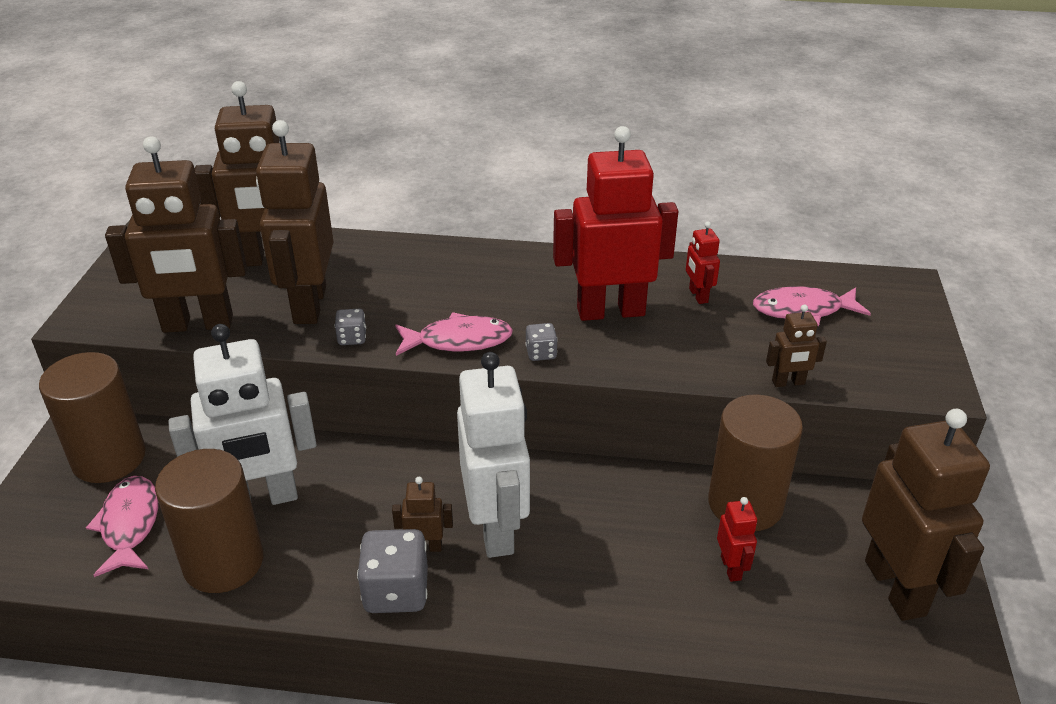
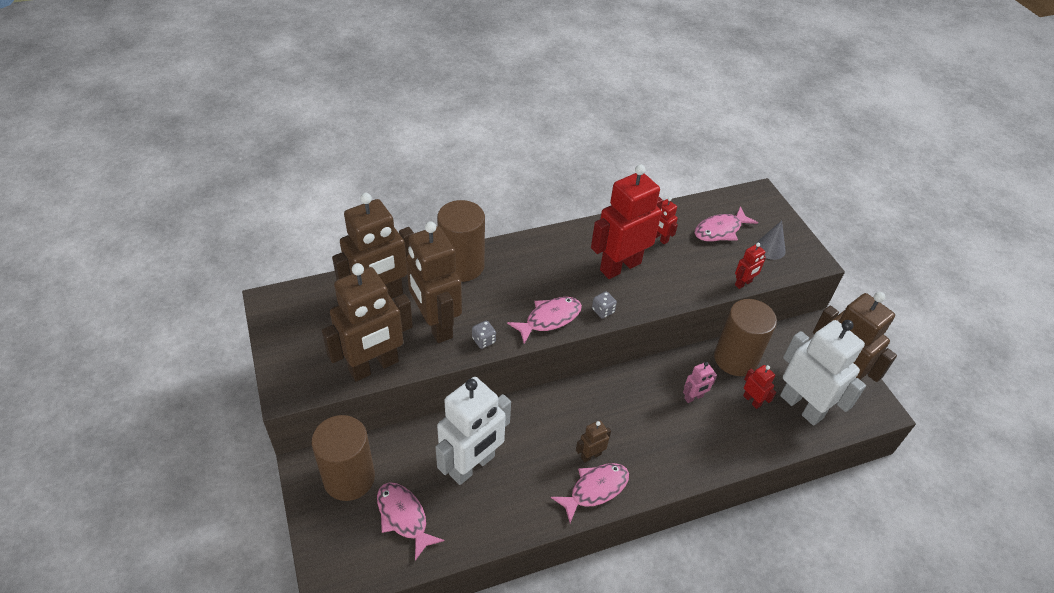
camera: 30 degrees left, 10 degrees up
(223, 562) = (483, 515): brown cylinder -> brown cylinder (462, 265)
(396, 591) = (595, 489): grey dice -> pink fish
(496, 528) = (620, 427): white robot -> white robot (801, 406)
(638, 530) = (693, 397): none -> pink robot
(788, 382) = (743, 283): brown robot -> red robot
(870, 353) = (770, 248): none -> grey cone

